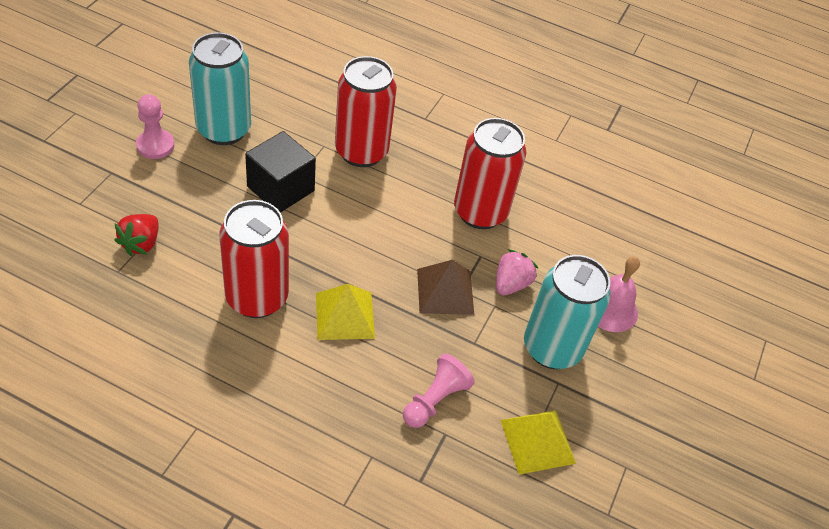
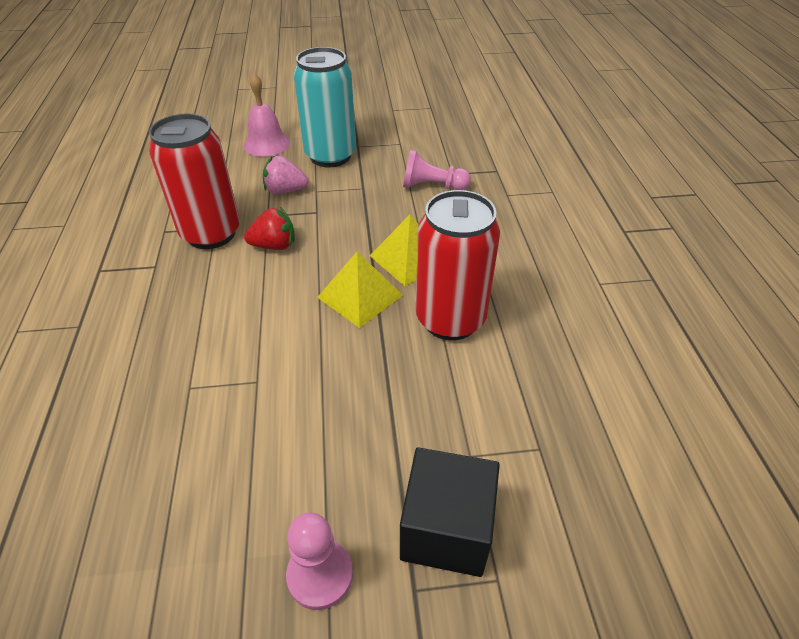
camera: 115 degrees left, 5 degrees down
(141, 243) = (486, 456): red strawberry -> red strawberry (274, 246)
(224, 130) = (227, 511): turquoise can -> none
(280, 188) = (293, 384): black cube -> black cube (446, 529)
(361, 151) = (177, 350): red can -> none
(445, 291) = (326, 218): brown pyramid -> none
(537, 441) = (413, 140): yellow pyramid -> yellow pyramid (360, 296)

